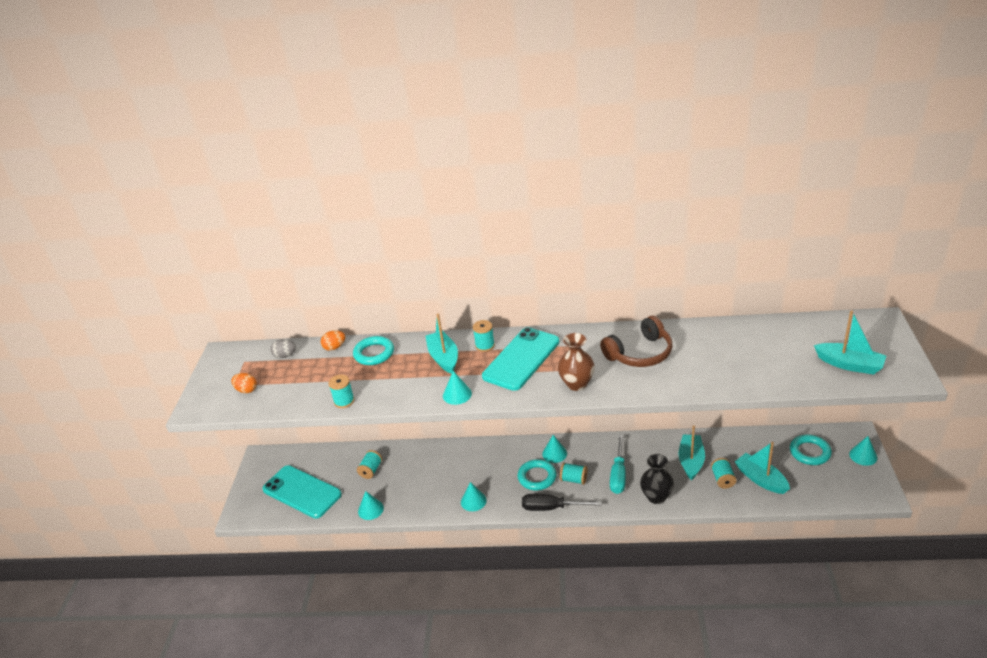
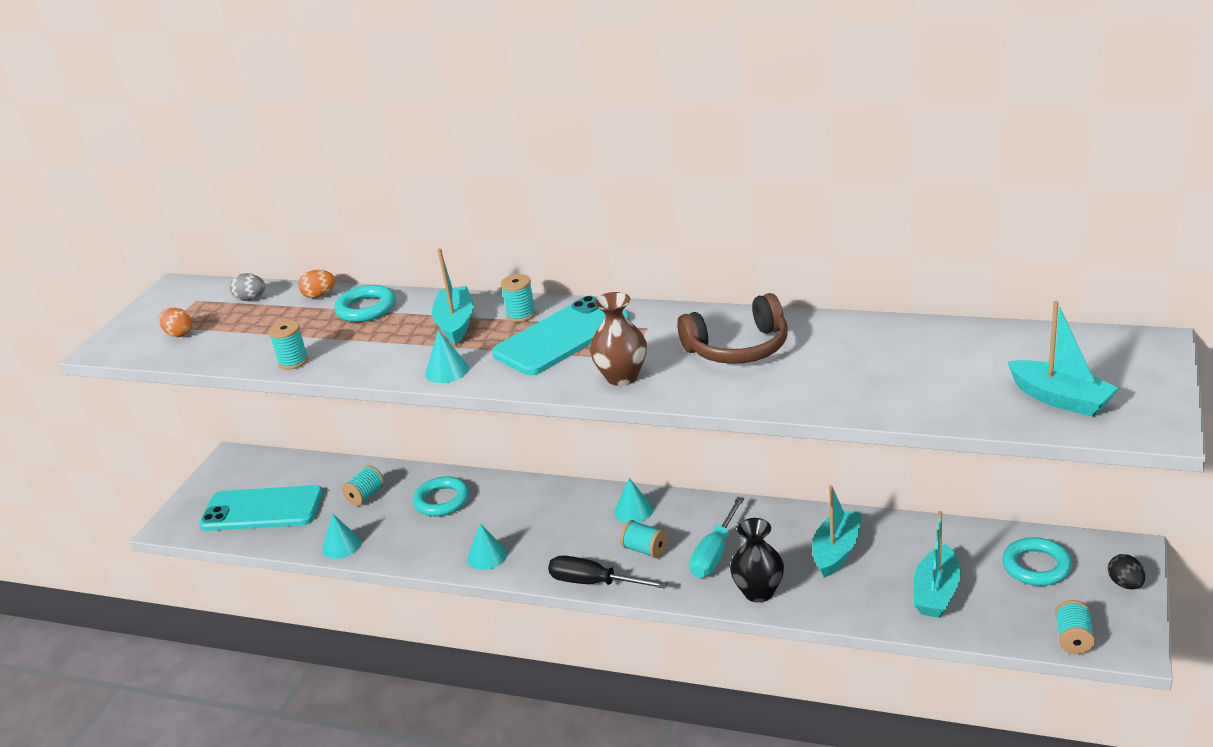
camera: 15 degrees right, 5 degrees down
(302, 492) = (262, 509): turquoise phone -> turquoise phone turned 45 degrees counterclockwise
(537, 477) = (593, 539): turquoise ring -> turquoise ring (442, 501)
(722, 479) = (874, 584): turquoise spool -> turquoise spool (1073, 639)
(761, 479) = (936, 593): turquoise boat -> turquoise boat turned 135 degrees counterclockwise
(863, 455) = (1125, 584): turquoise cone -> black egg

